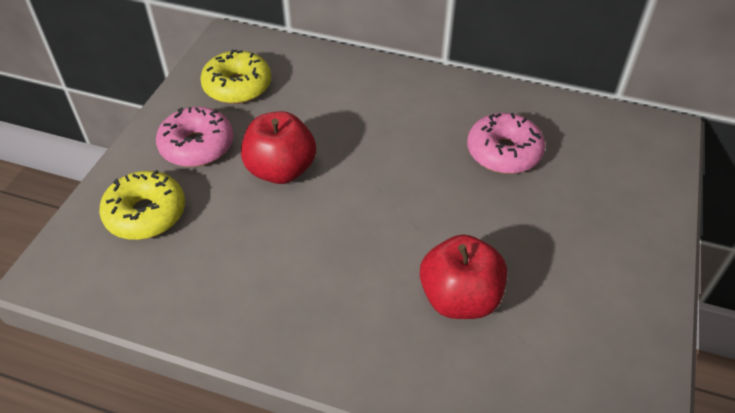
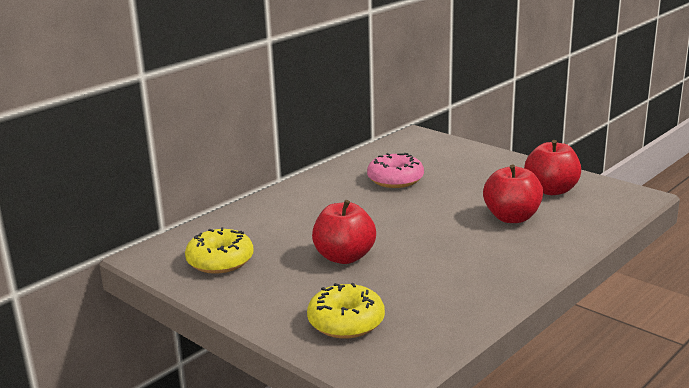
camera: 65 degrees left, 25 degrees down
(197, 146) = (281, 289): pink donut -> none
(579, 327) = (551, 190): none -> red apple

